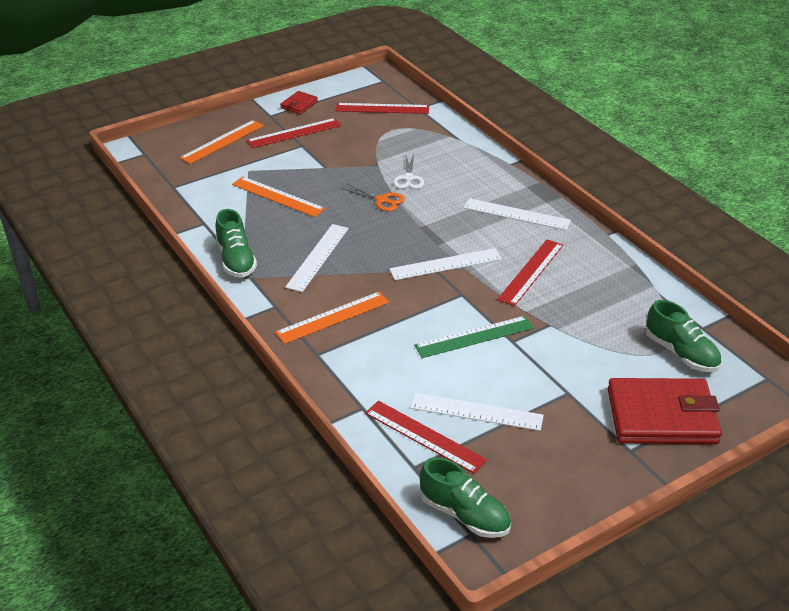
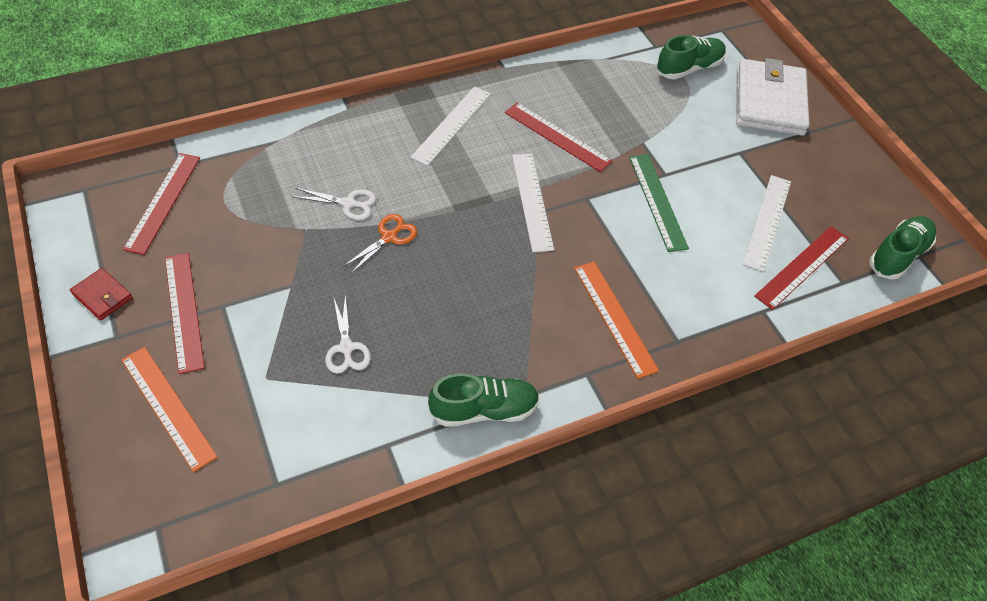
camera: 85 degrees left, 15 degrees up
(278, 196) = (346, 348): orange ruler -> white scissors
(318, 257) = (495, 318): white ruler -> none
(662, 416) = (769, 102): red wallet -> white wallet

